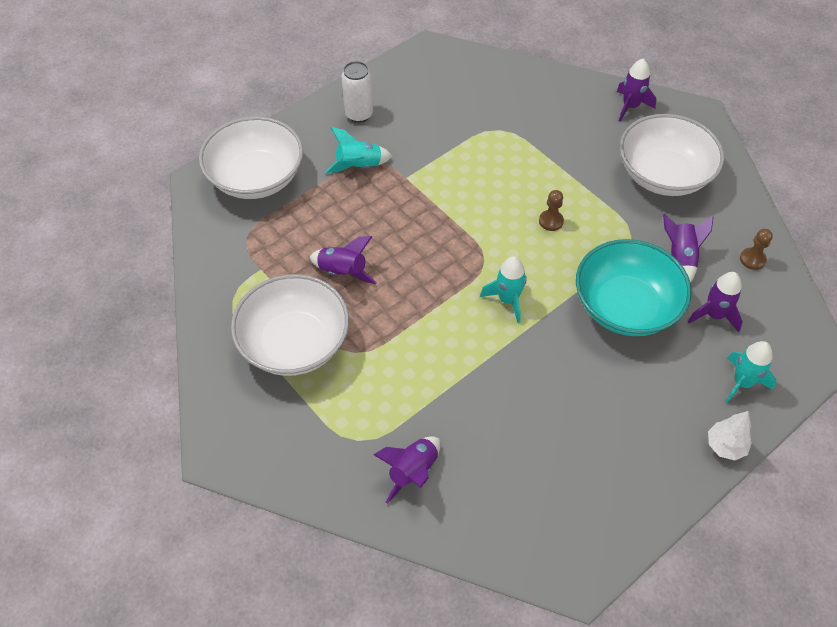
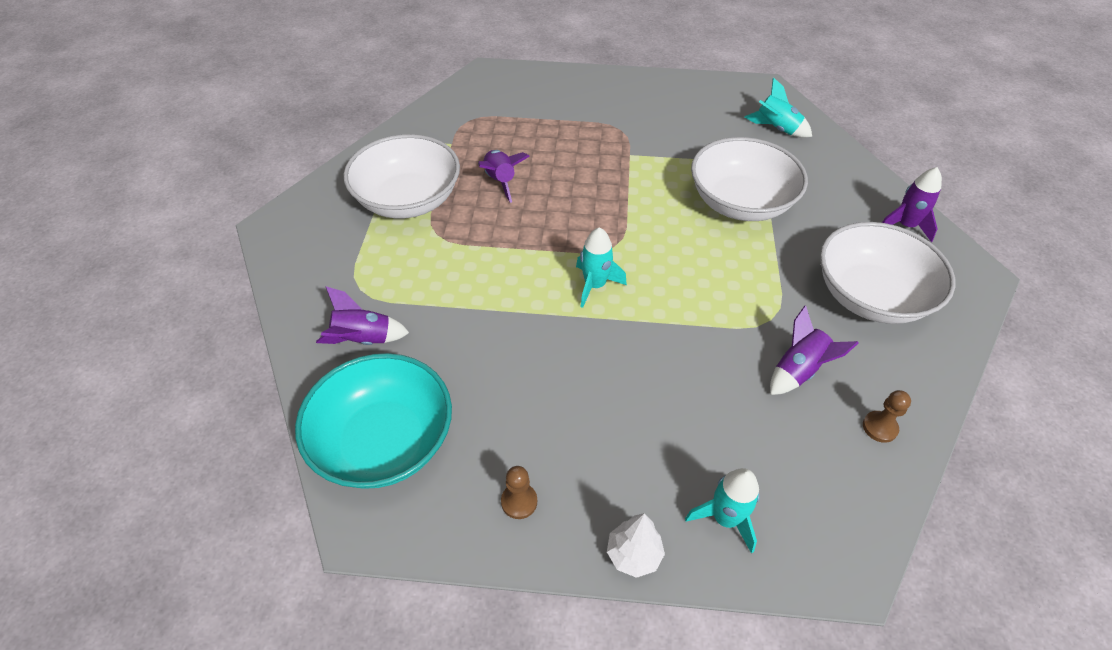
camera: 45 degrees right, 5 degrees down
(256, 178) = (524, 91): white bowl -> white bowl (740, 202)
(359, 114) = (650, 96): white can -> none
(359, 166) = (605, 126): turquoise rocket -> turquoise rocket (776, 129)
(551, 221) = (709, 258): brown pawn -> brown pawn (519, 501)
(625, 306) = (691, 366): turquoise bowl -> turquoise bowl (384, 442)
(714, 315) = (772, 440): purple rocket -> none

